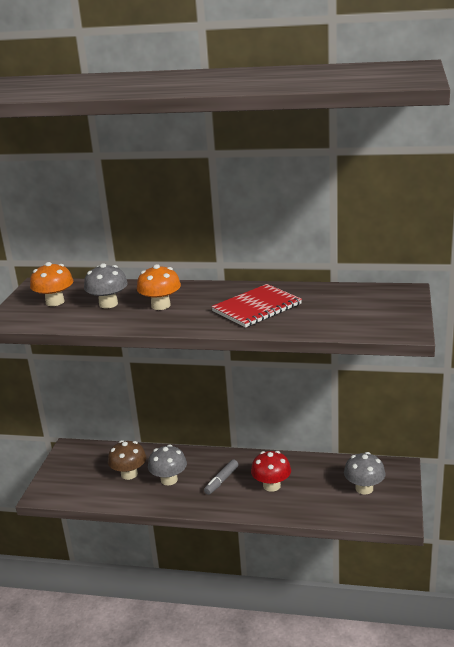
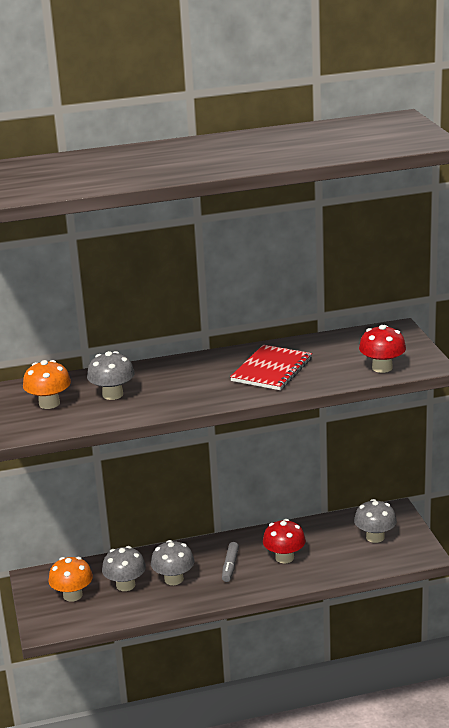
camera: 25 degrees left, 0 degrees up
(129, 474) = (125, 585): brown mushroom -> grey mushroom
(161, 305) = (171, 386): orange mushroom -> orange mushroom (72, 595)
(358, 324) = (382, 368): none -> red mushroom

